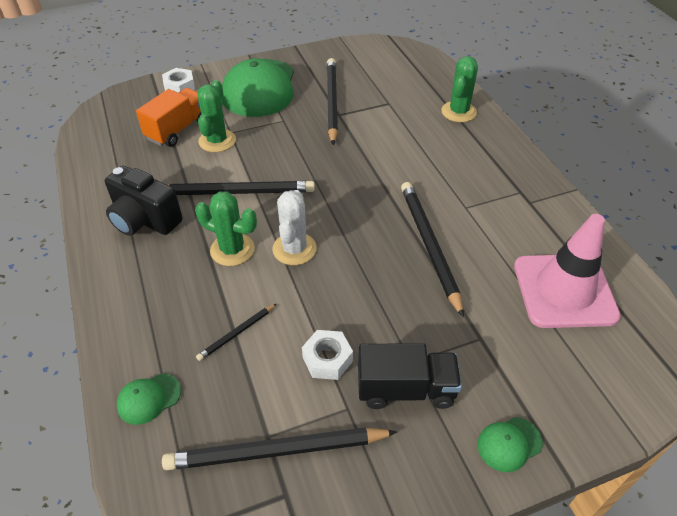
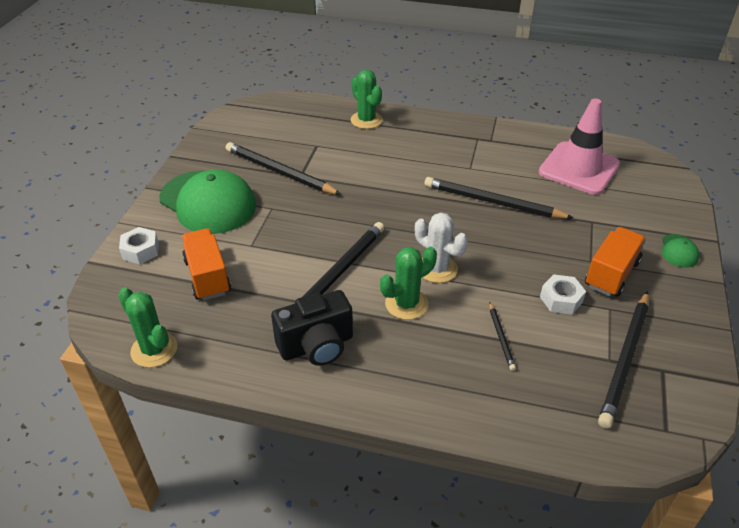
camera: 55 degrees left, 5 degrees down
(149, 398) = (532, 416): green cap -> none
(217, 141) = (254, 258): green cactus -> green cactus (154, 350)
(405, 389) = (611, 274): black truck -> orange truck

